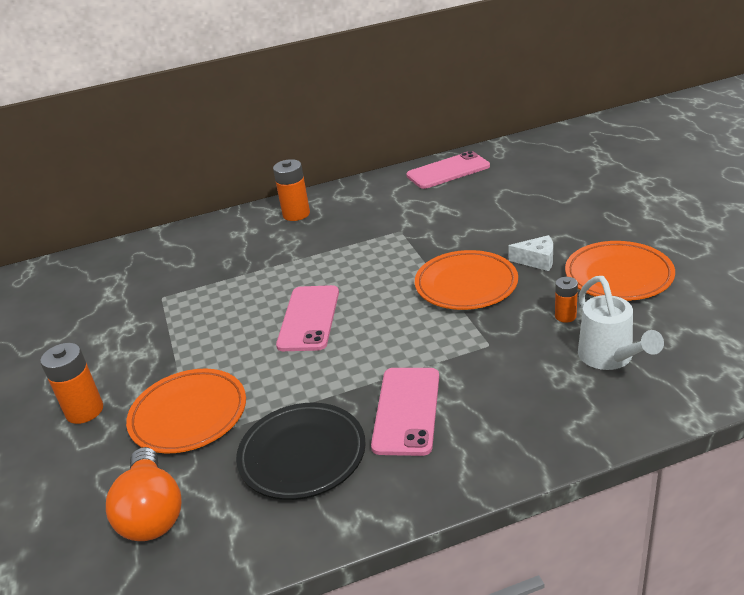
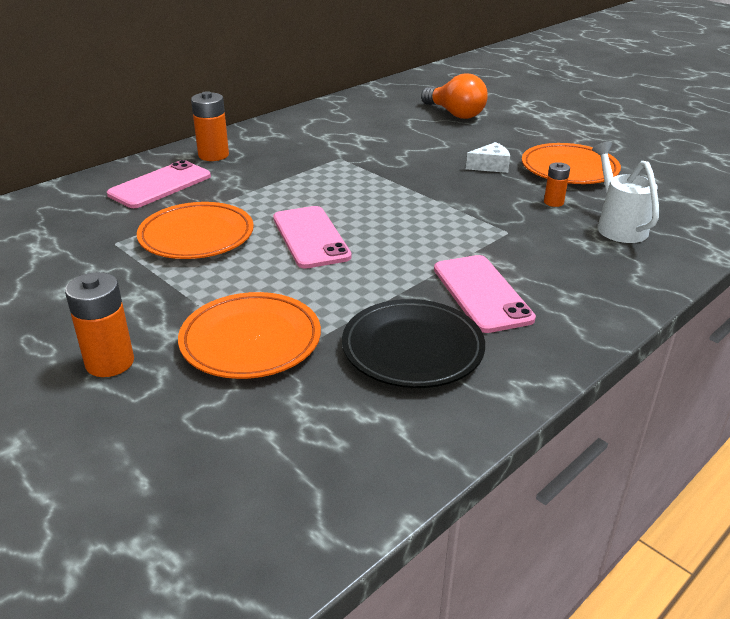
camera: 30 degrees left, 0 degrees up
(152, 512) = (290, 436): orange light bulb -> orange light bulb (455, 114)
(448, 171) = (343, 109): pink phone -> pink phone (160, 185)
(466, 285) = (444, 191): orange plate -> orange plate (196, 236)
(610, 358) = (618, 226): white watering can -> white watering can turned 150 degrees counterclockwise

